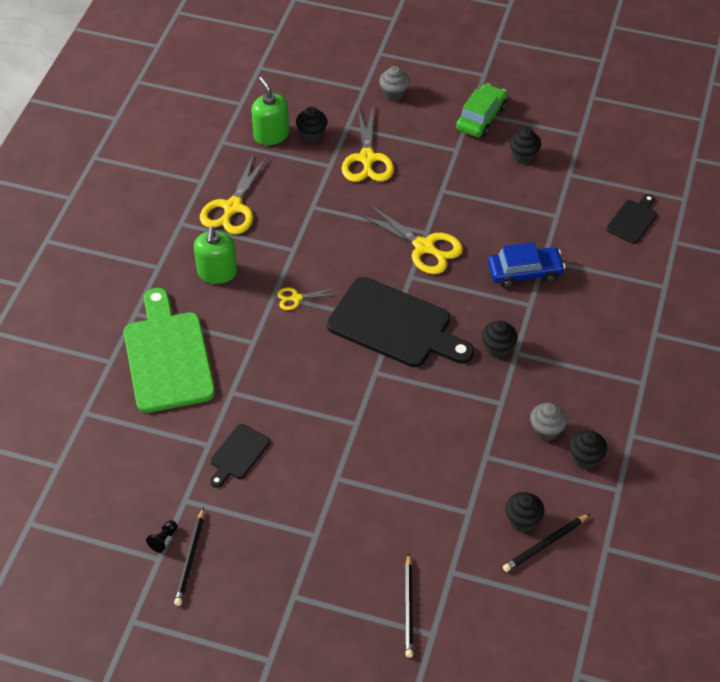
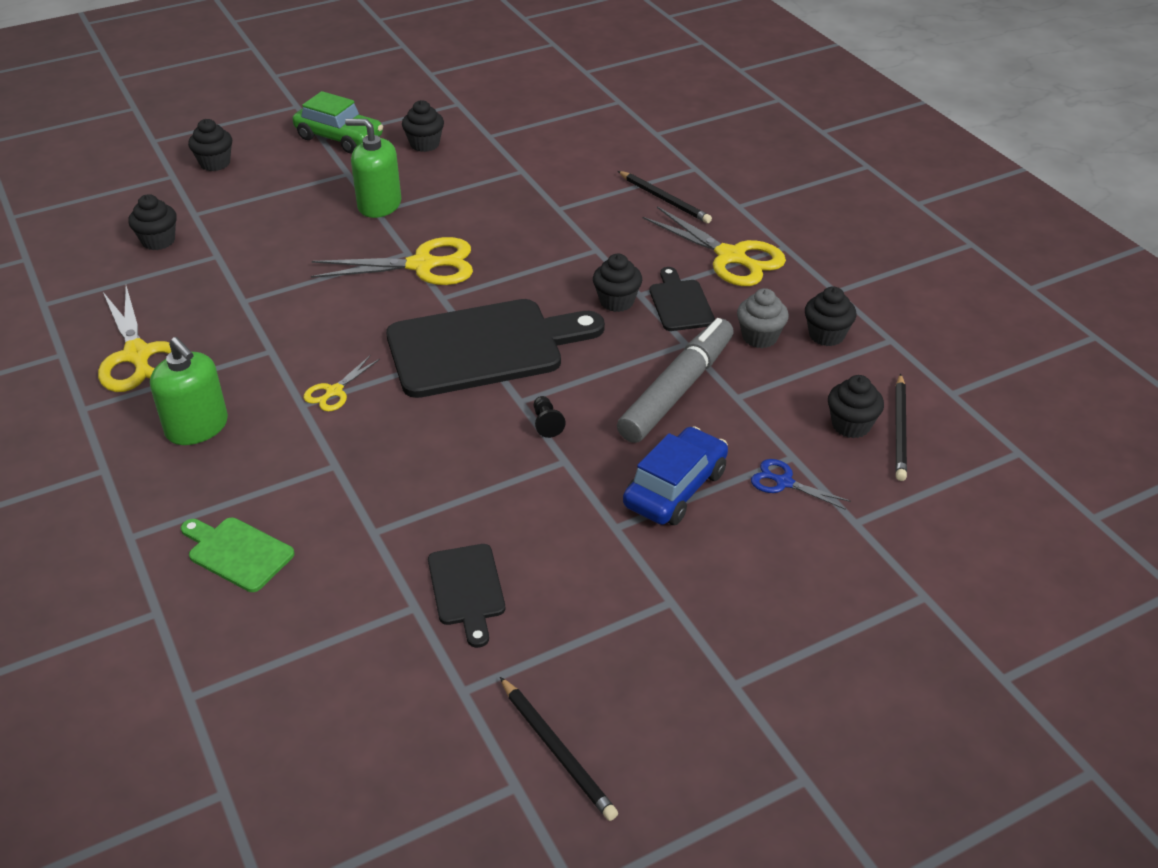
camera: 45 degrees left, 10 degrees down
(163, 539) = (493, 758): black pawn -> black pawn (546, 423)
(168, 357) = (237, 552): green cutting board -> green cutting board, size x0.48
(271, 135) = (105, 266): green soap dispenser -> green soap dispenser (379, 205)
(367, 158) = (255, 228): yellow scissors -> yellow scissors (731, 257)
(394, 94) = (215, 163): grey cupcake -> black cupcake
(409, 607) = (866, 590): black pencil -> black pencil (664, 199)
(445, 522) = (784, 482): none -> blue scissors
(460, 427) = (677, 390): none -> grey marker
(481, 118) = (339, 138): green car -> green car turned 135 degrees clockwise
(525, 272) = (555, 228): blue car -> blue car (675, 488)
(633, 220) = (597, 138): black cutting board -> black cutting board (680, 303)

